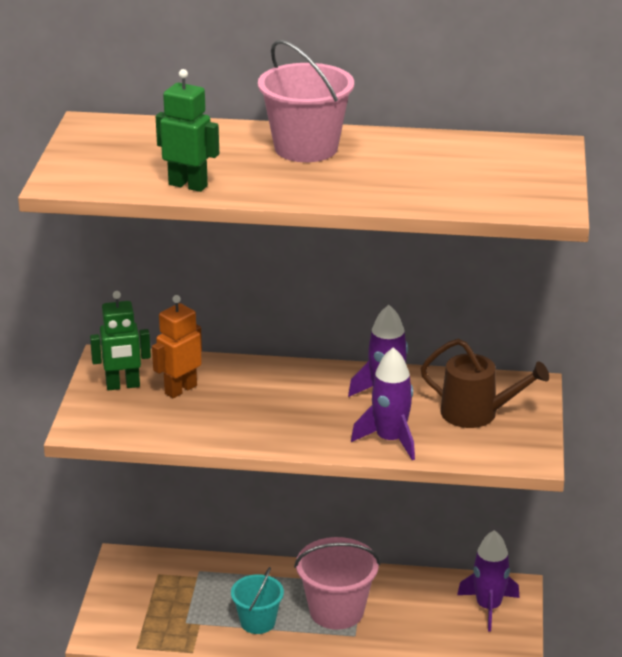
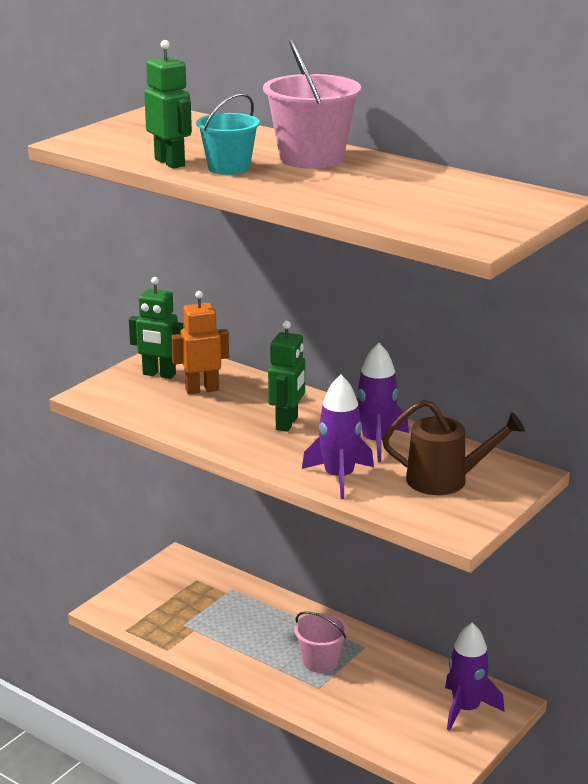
camera: 30 degrees right, 5 degrees down
(258, 622) = (243, 646): turquoise bucket -> turquoise bucket (229, 168)
(293, 400) = (287, 423): none -> green robot
(336, 611) = (320, 661): pink bucket -> pink bucket, size x0.64
(476, 413) = (445, 480): brown watering can -> brown watering can turned 45 degrees counterclockwise

